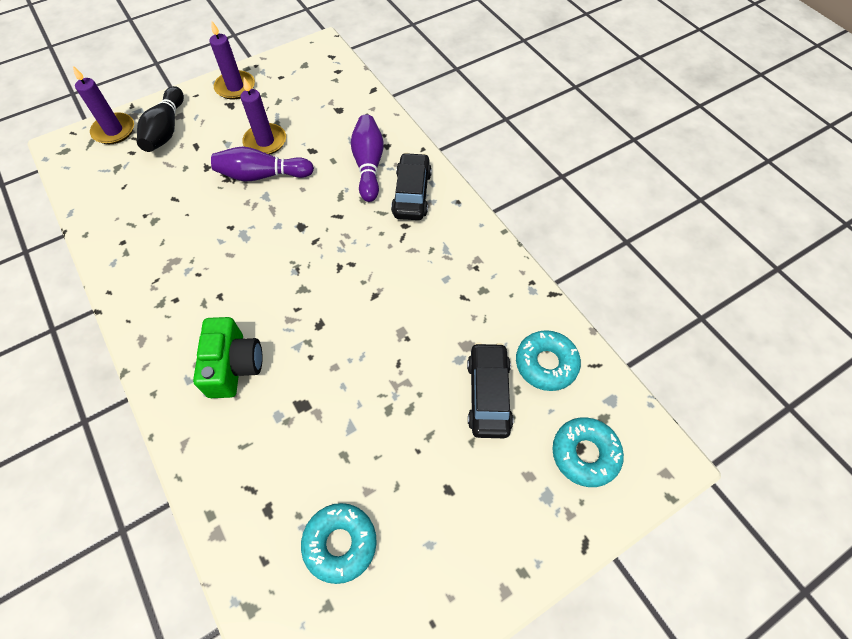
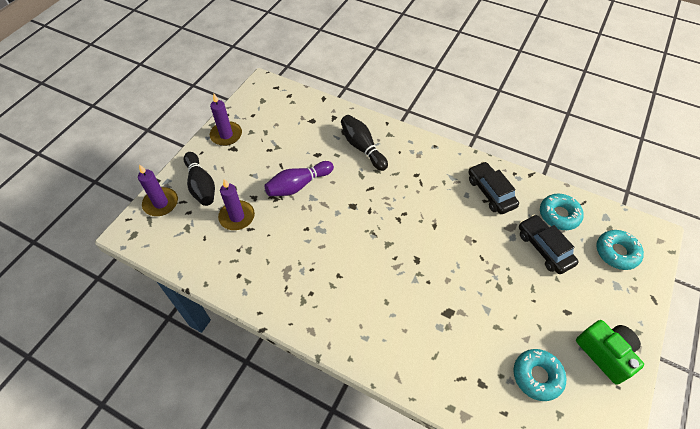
camera: 30 degrees left, 5 degrees down
(233, 366) = (386, 313): green camera -> green camera (605, 354)
(265, 141) = (280, 162): purple candle -> purple candle (237, 217)
(368, 165) = (362, 148): purple bowling pin -> black bowling pin
(412, 194) = (404, 153): black car -> black car (490, 192)

